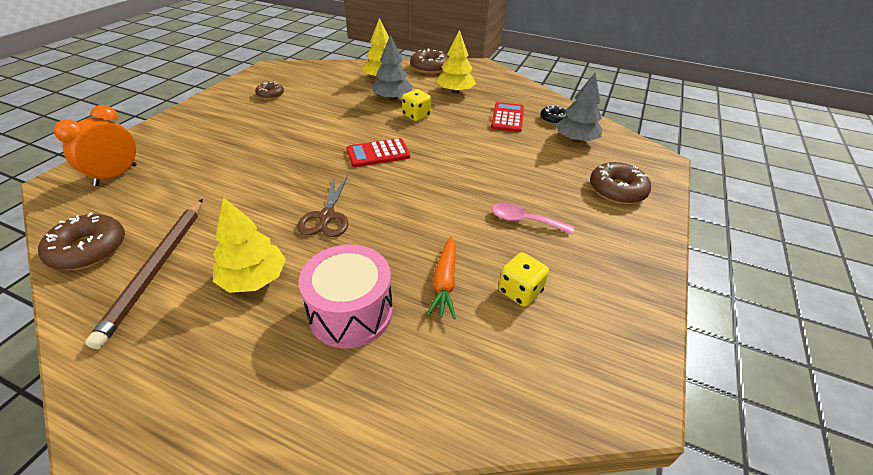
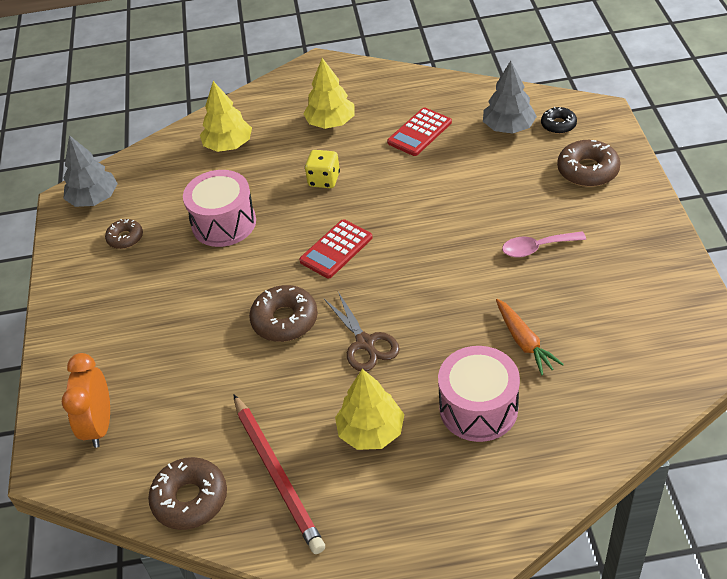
camera: 25 degrees left, 5 degrees up
(157, 269) = (277, 475): brown pencil -> red pencil
(330, 111) = (224, 223): none -> pink drum
(392, 99) = (273, 169): grey tree -> grey tree (94, 199)
(429, 68) = (265, 99): brown donut -> brown donut (285, 320)
(507, 118) = (419, 132): red calculator -> red calculator turned 120 degrees counterclockwise
(520, 291) = (586, 315): yellow dice -> none
(553, 119) = (466, 110): black donut -> black donut (558, 125)

